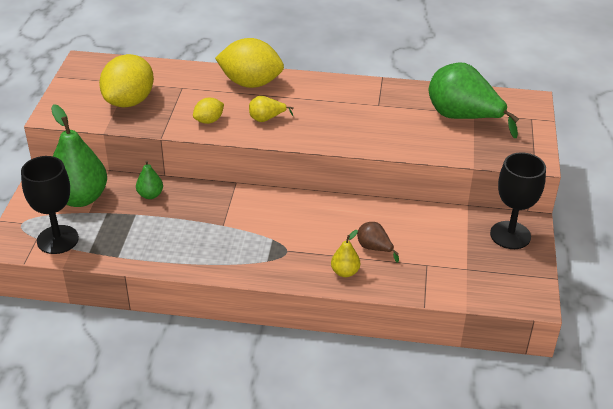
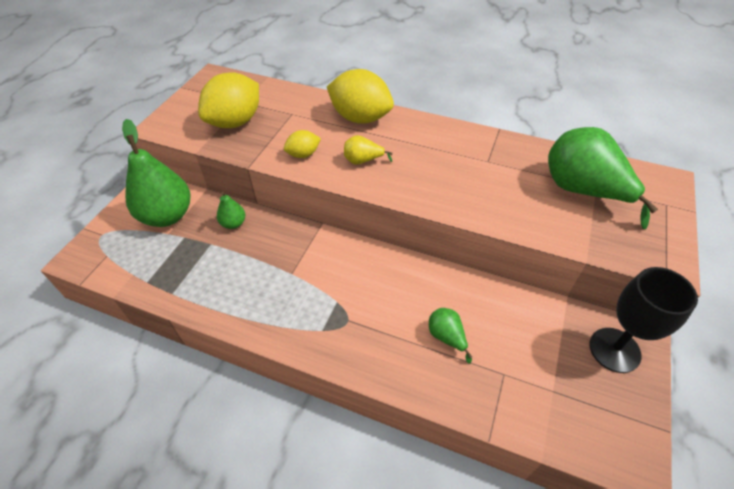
camera: 15 degrees right, 10 degrees up
(57, 239) = (124, 261): black goblet -> none
(345, 272) = (404, 365): yellow pear -> none
(374, 248) = (446, 337): brown pear -> green pear

